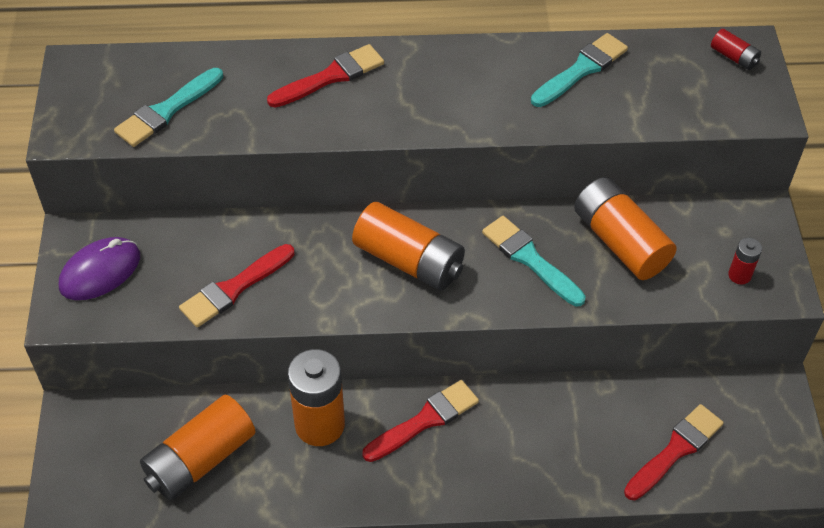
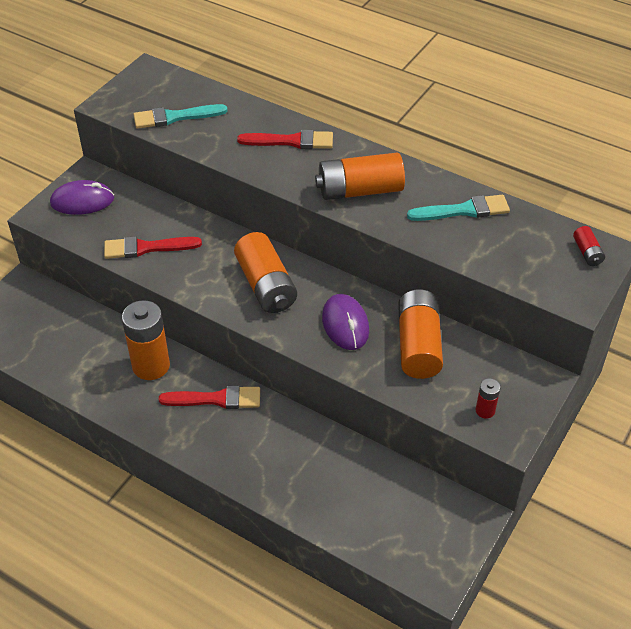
camera: 35 degrees right, 5 degrees down
(200, 459) = (66, 346): orange battery -> orange battery (359, 190)
(530, 259) = (345, 324): turquoise brush -> purple mouse
(675, 450) = (364, 512): red brush -> none

